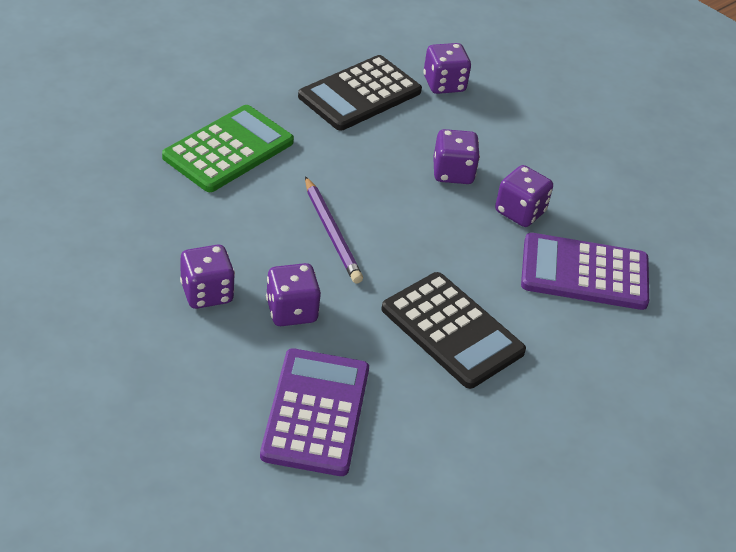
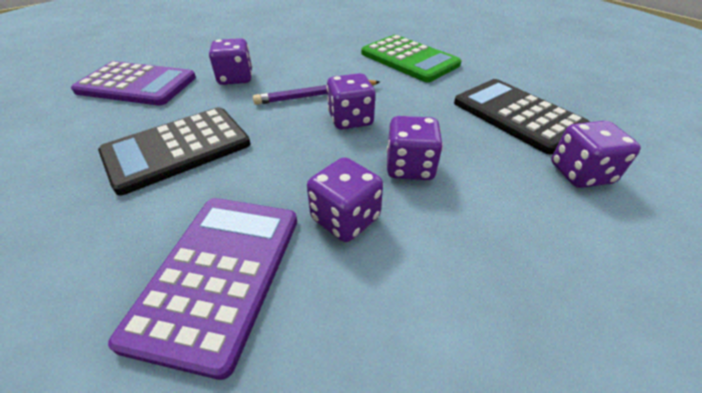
camera: 100 degrees right, 0 degrees up
(207, 293) = (263, 53): purple dice -> purple dice (350, 120)

